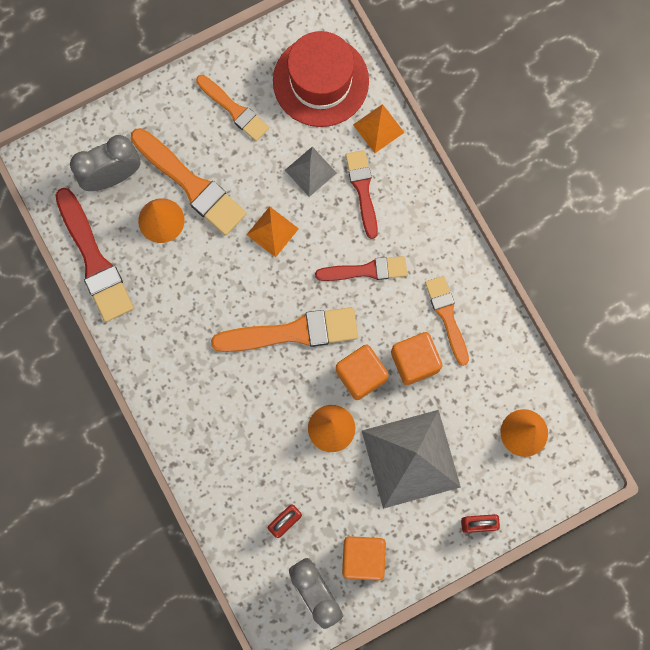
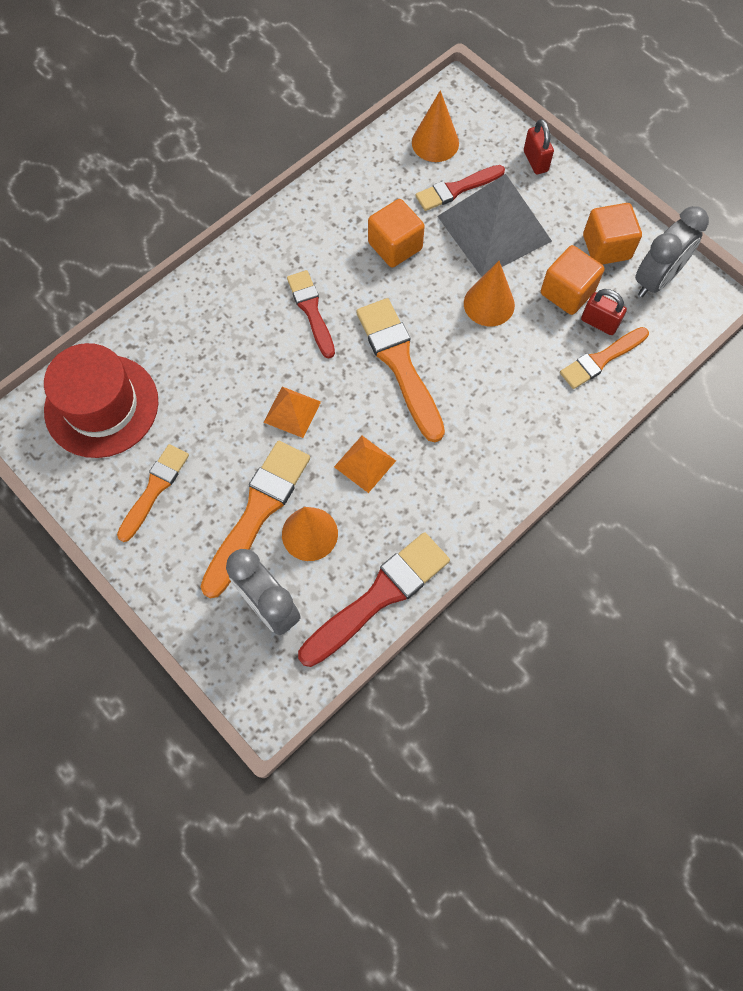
camera: 105 degrees left, 10 degrees down
(310, 171) = (212, 390): grey pyramid -> none
(361, 375) = (425, 290): orange cube -> orange cube (567, 292)
(362, 190) = (222, 334): red brush -> red brush (456, 189)
(378, 128) = (147, 335): orange pyramid -> orange pyramid (365, 463)
(447, 316) = (339, 228): orange brush -> orange brush (601, 359)

